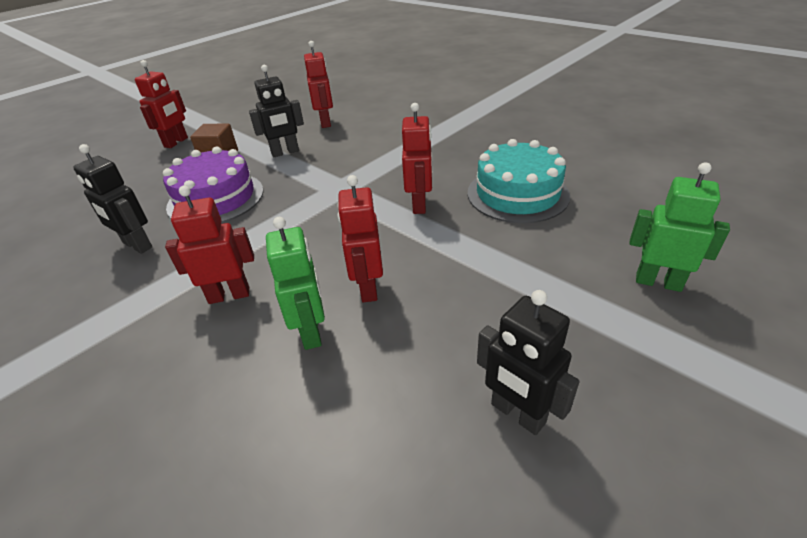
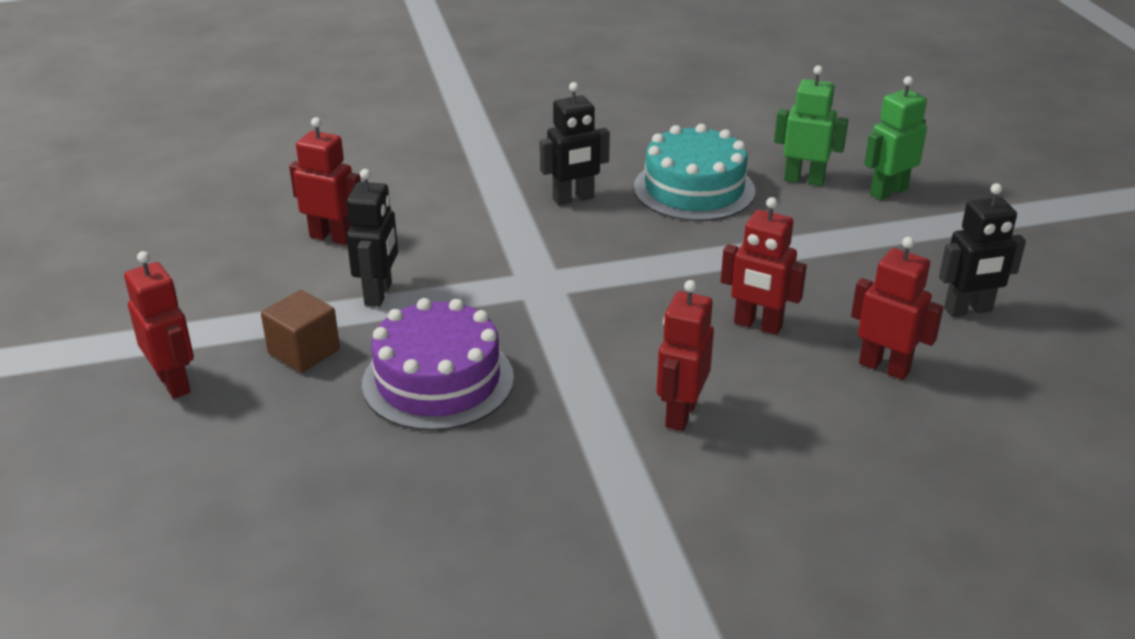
camera: 60 degrees left, 5 degrees down
(137, 245) = (485, 469): black robot -> black robot (573, 199)
(311, 332) = (792, 376): green robot -> green robot (804, 180)
(420, 205) = (645, 247): red robot -> red robot (884, 367)

